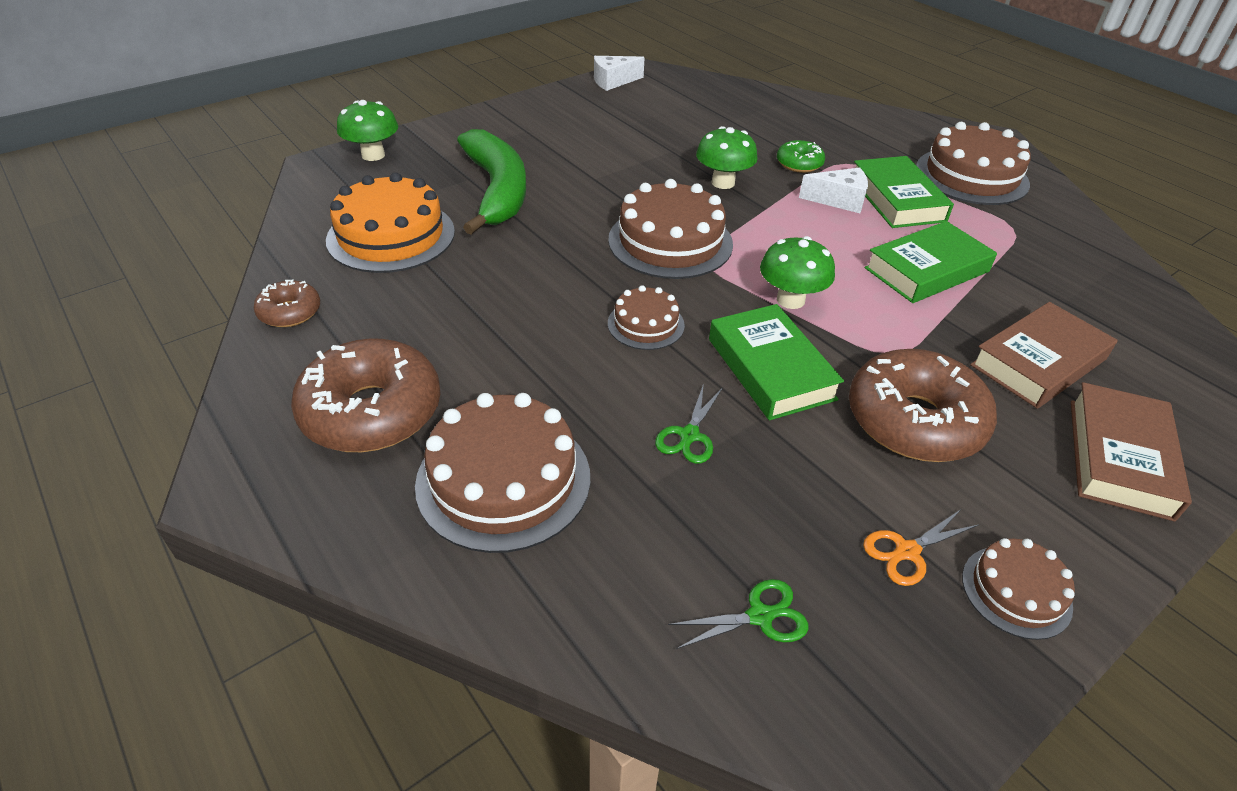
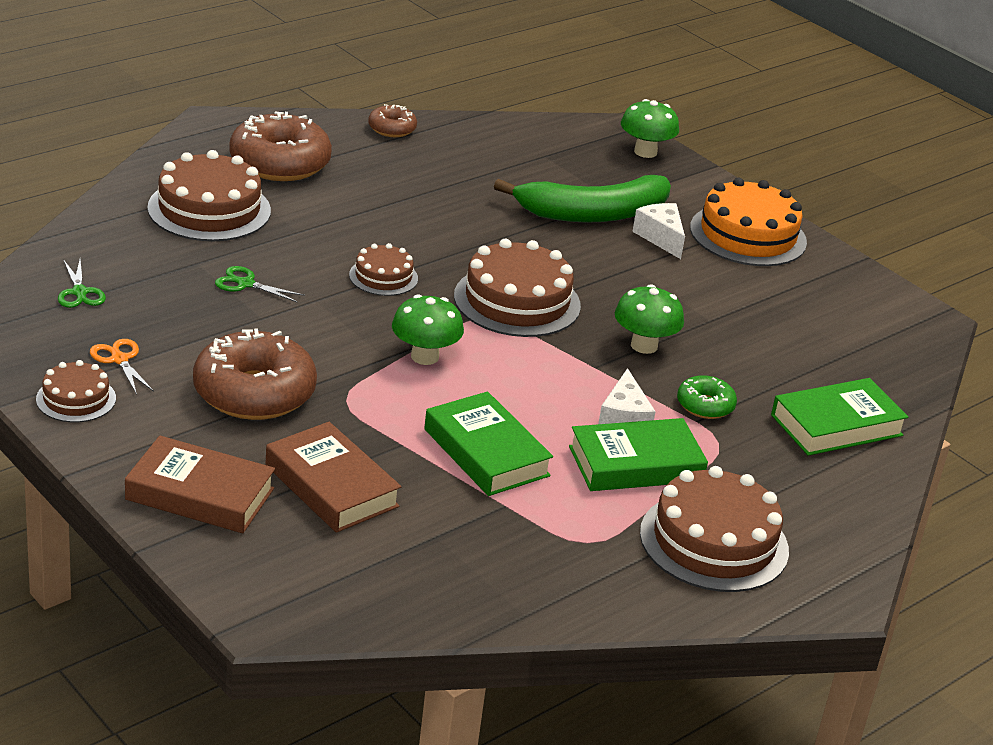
camera: 85 degrees right, 10 degrees down
(391, 235) = (504, 164): orange cake -> orange cake (748, 235)
(613, 81) = (884, 295): white cheese -> white cheese (661, 238)
(770, 369) = (323, 331): green book -> green book (836, 425)

